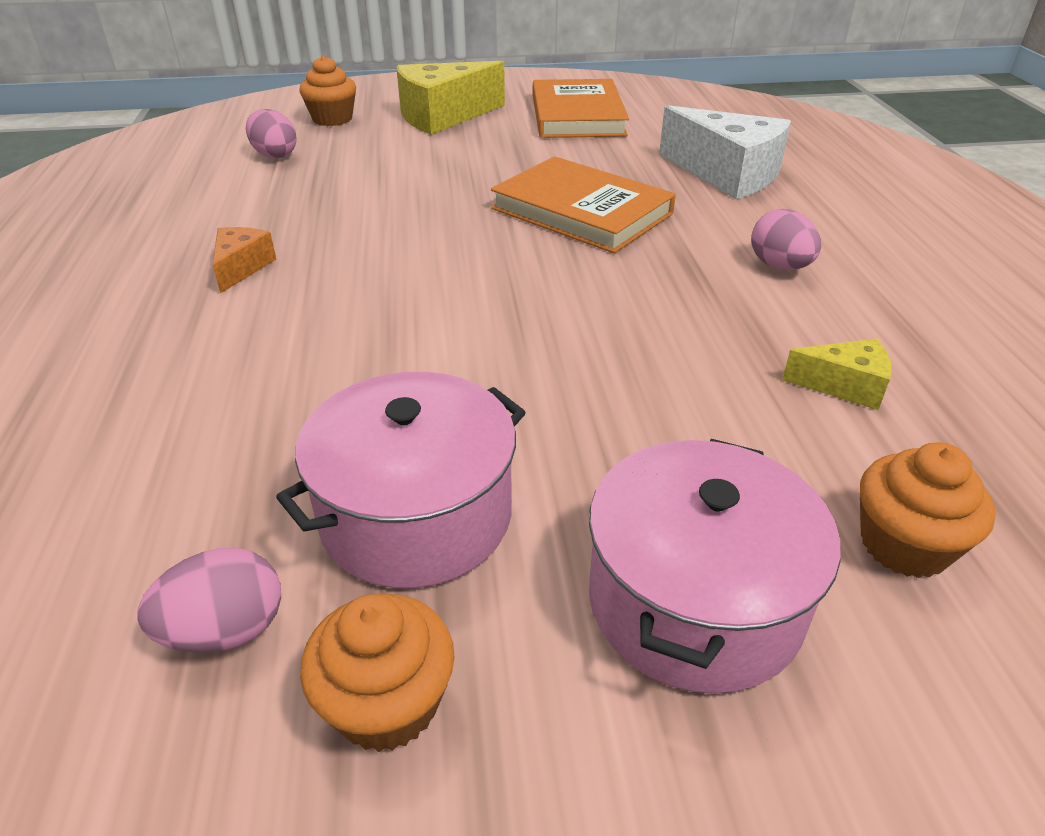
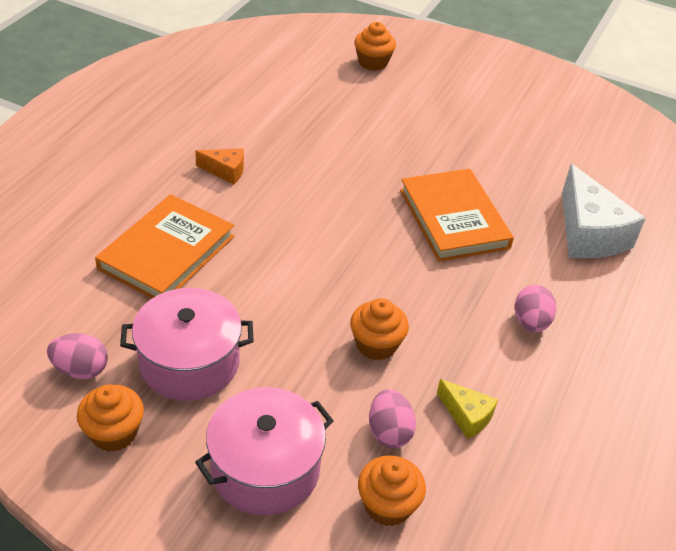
camera: 30 degrees right, 5 degrees up
(241, 267) = (225, 171): orange cheese -> orange cheese turned 60 degrees clockwise
(274, 155) = (311, 83): pink egg -> pink egg (389, 432)
(443, 116) = (448, 90): yellow cheese -> none
(577, 115) = (544, 129): orange book -> orange book (167, 252)
(649, 364) = (376, 345): none -> orange cupcake

